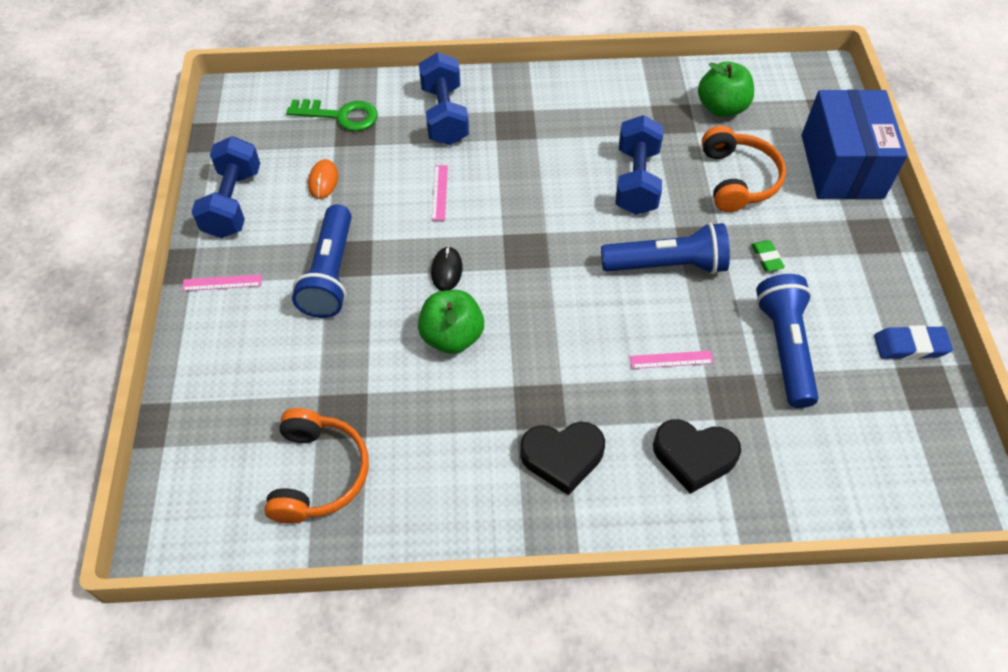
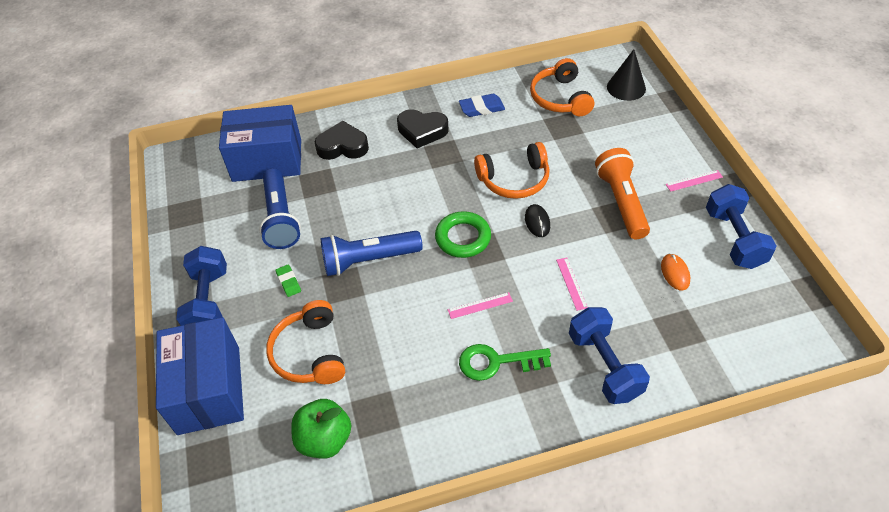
camera: 170 degrees right, 5 degrees down
(203, 470) = (626, 87): none -> black cone
(330, 274) = (621, 202): blue flashlight -> orange flashlight
(341, 116) = (702, 342): green key -> green key (496, 362)
(452, 336) = (514, 180): green apple -> orange headphones
(545, 269) = (463, 238): none -> green ring
(562, 457) = (422, 131): black heart -> black heart turned 150 degrees counterclockwise
(636, 181) = (402, 331): blue dumbbell -> blue dumbbell (208, 302)
(671, 359) = (360, 195): pink ruler -> pink ruler (480, 305)
(816, 457) = (267, 160): none -> blue box
(910, 346) = (189, 237): blue eraser -> blue eraser (481, 108)

